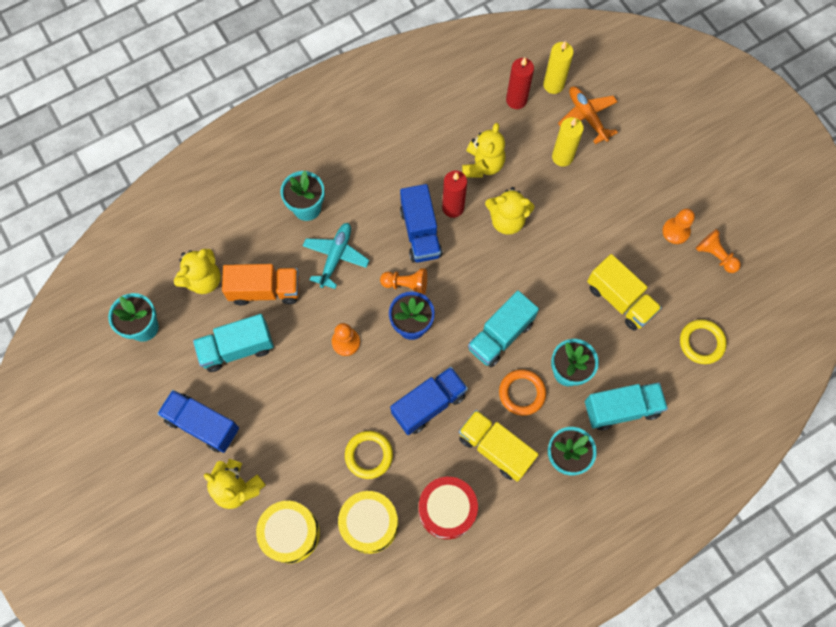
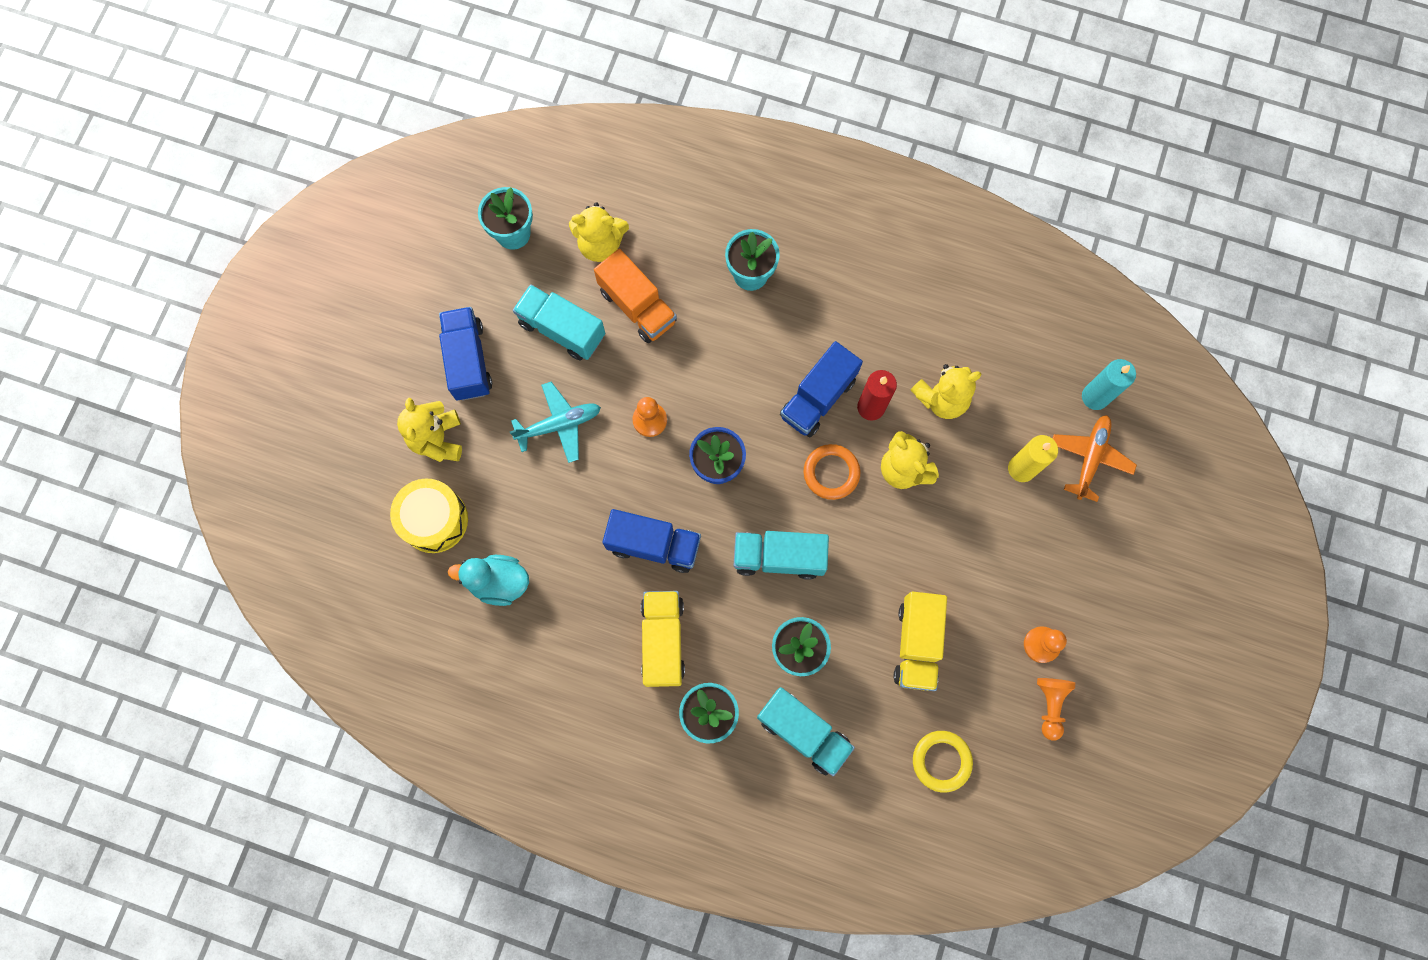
camera: 50 degrees right, 5 degrees up
(336, 256) = (725, 341): turquoise plane -> turquoise plane (559, 424)
(369, 455) = (560, 529): yellow ring -> none
(369, 524) = (498, 582): yellow drum -> turquoise duck
(406, 285) = (753, 428): orange pawn -> none
(447, 510) = (568, 642): red drum -> none
(516, 100) = (1043, 374): red candle -> none
(522, 393) = (738, 623): orange ring -> orange ring (831, 473)
(553, 85) = (1095, 397): yellow candle -> turquoise candle

